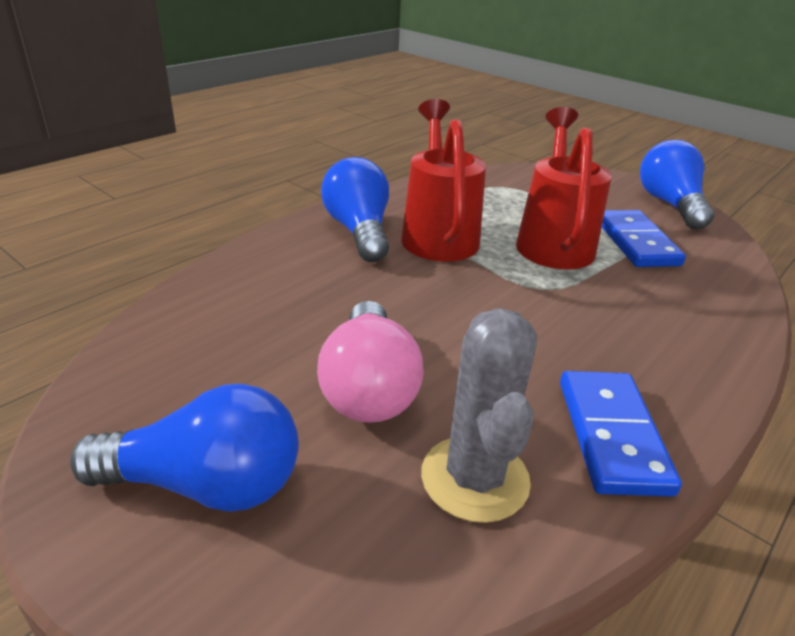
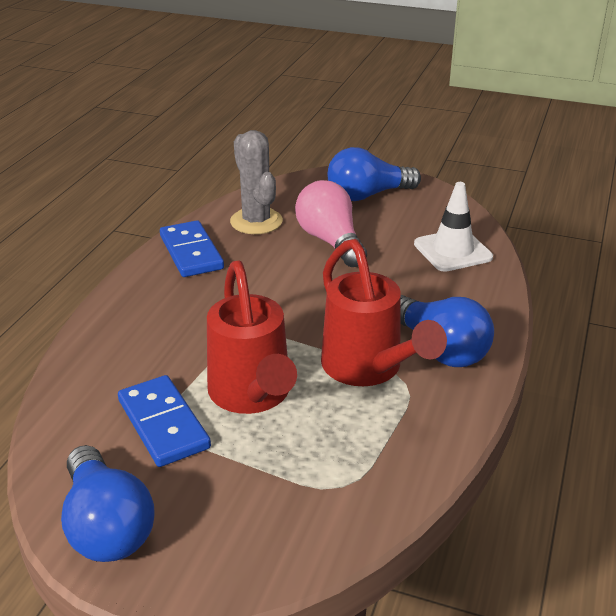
camera: 160 degrees right, 0 degrees up
(215, 319) = (452, 251): none -> white traffic cone

